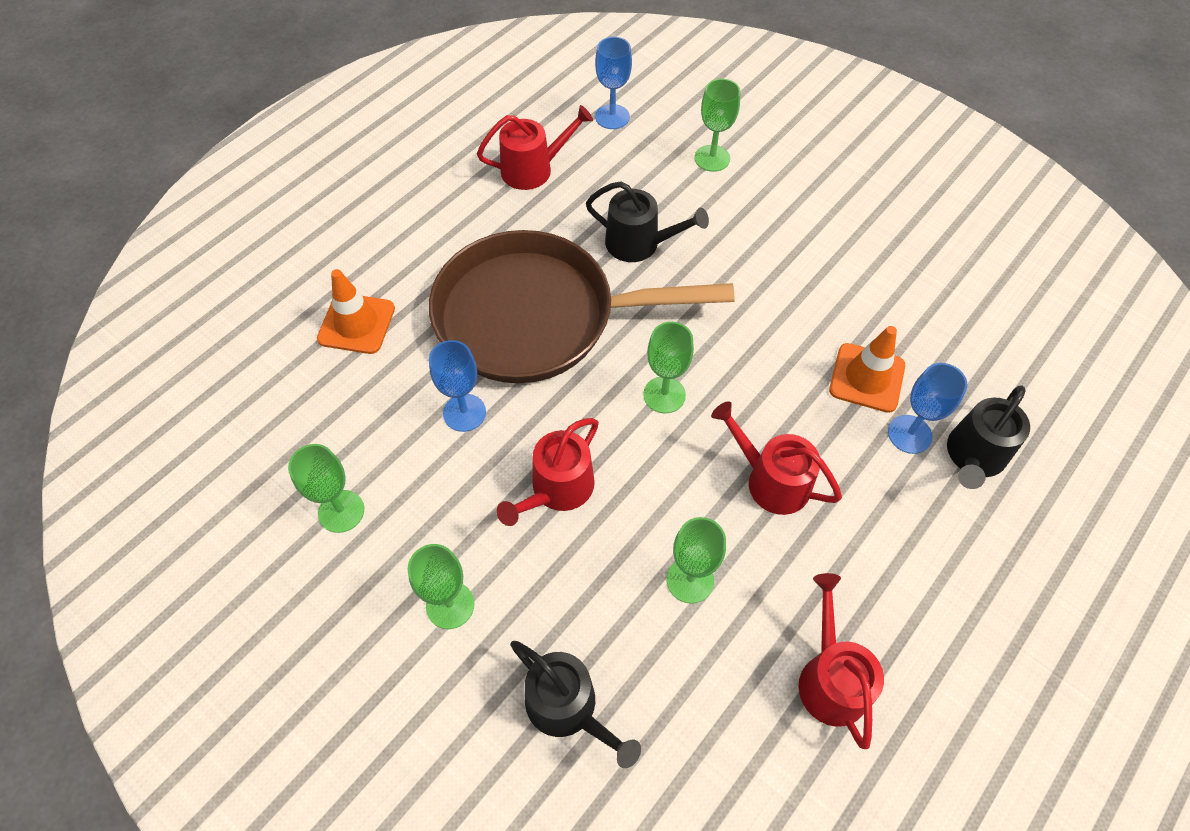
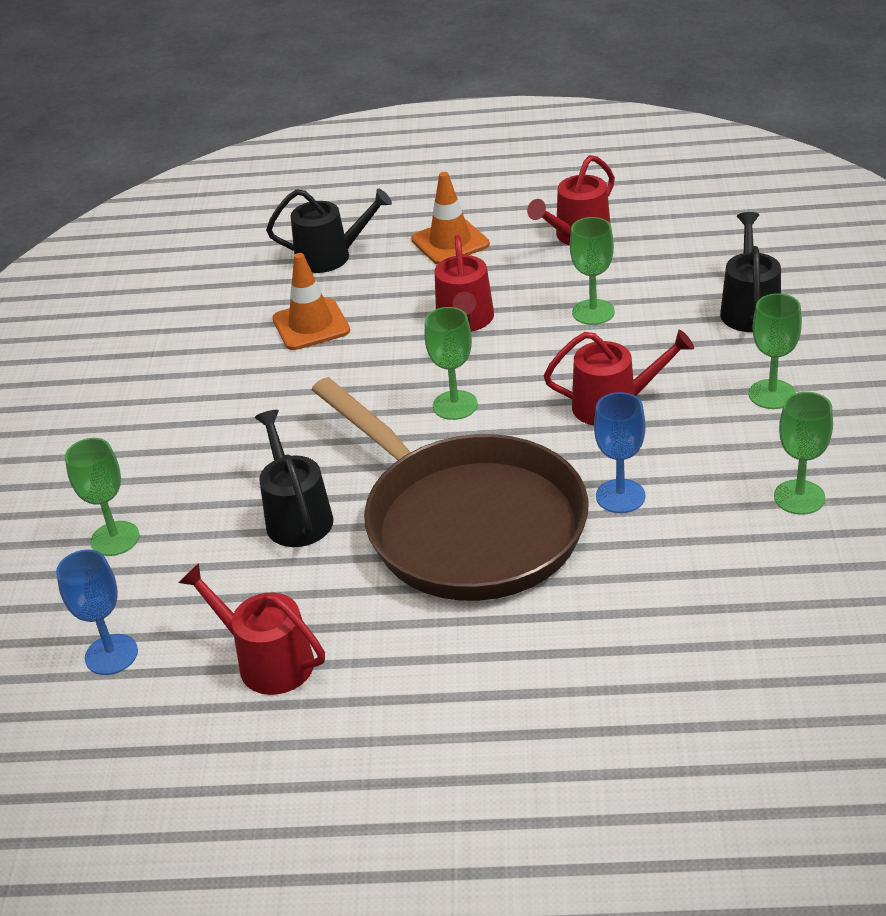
camera: 125 degrees left, 20 degrees down
(356, 323) = (630, 637): orange traffic cone -> orange traffic cone (450, 242)
(909, 434) = (343, 286): blue goblet -> none

